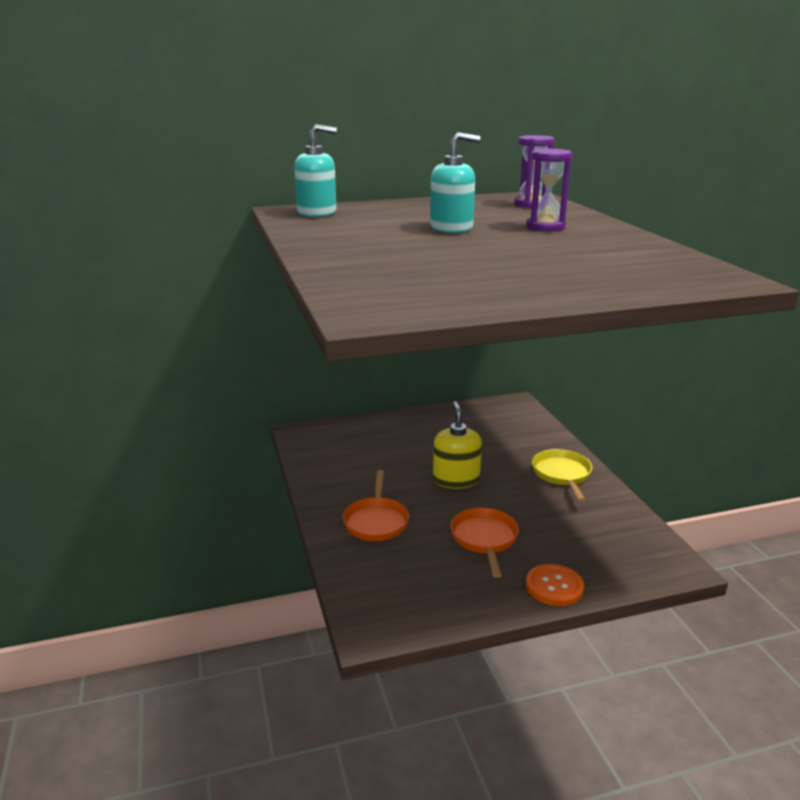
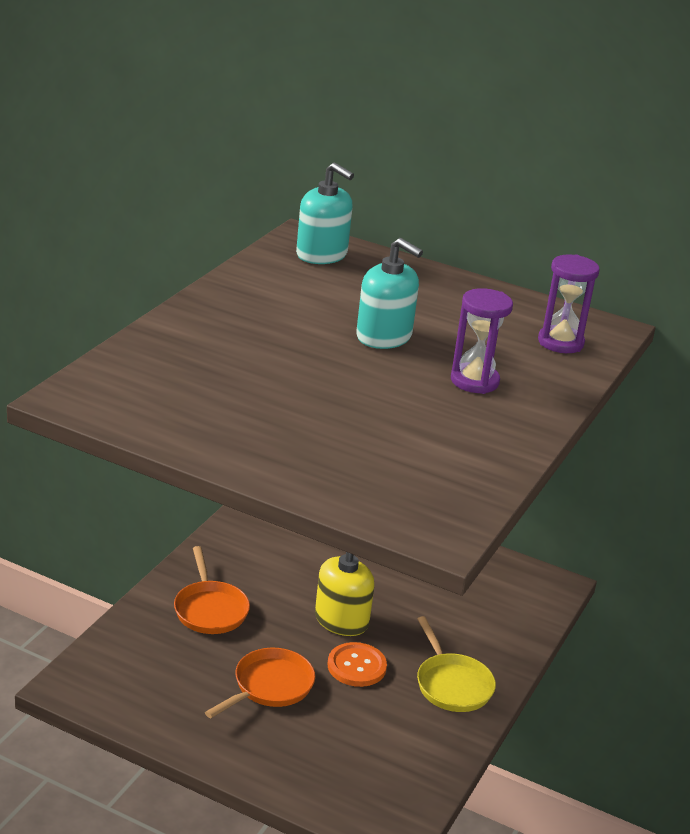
camera: 40 degrees right, 5 degrees up
(376, 521) = (210, 609): orange pan -> orange pan turned 60 degrees counterclockwise
(554, 586) = (255, 762): orange button -> orange button (356, 666)
(562, 474) = (452, 684): yellow pan -> yellow pan turned 120 degrees clockwise

